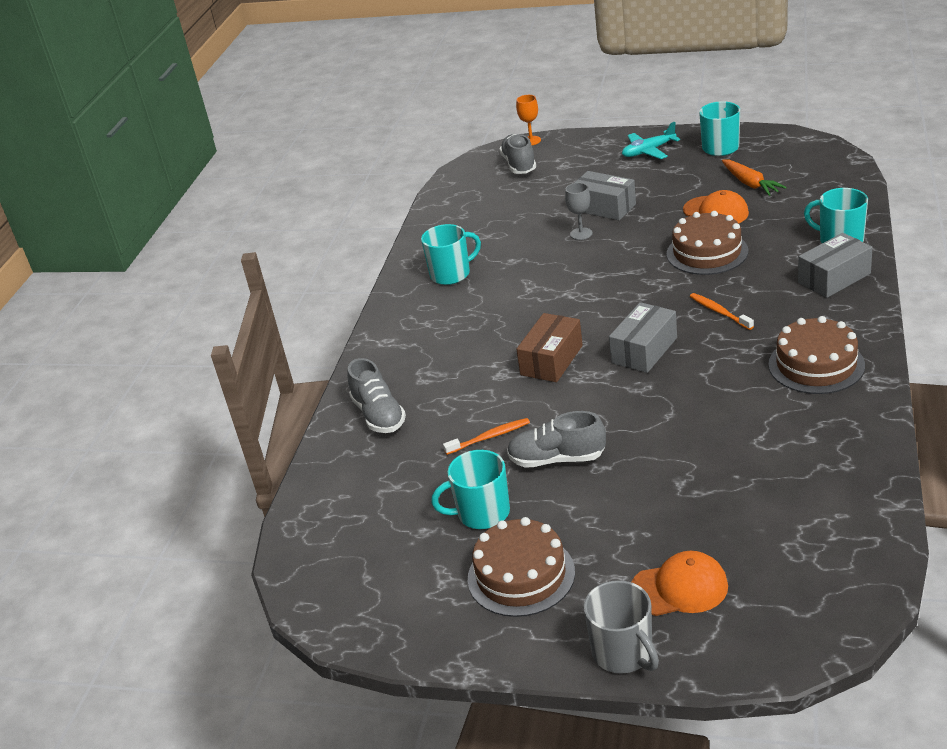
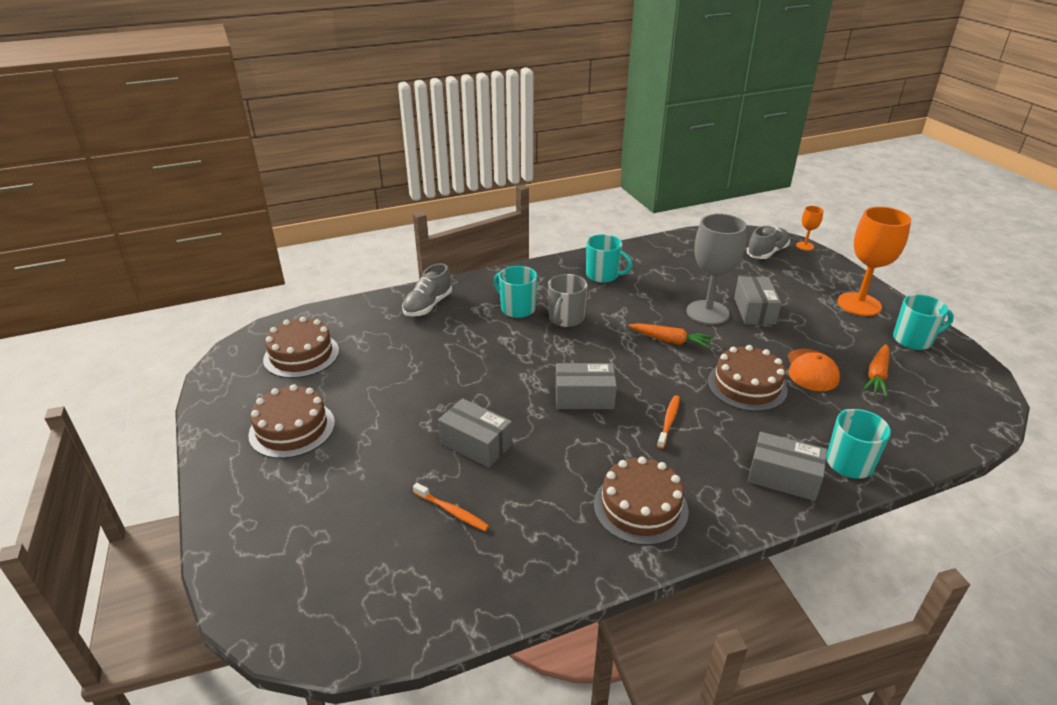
camera: 50 degrees right, 0 degrees up
(380, 543) = (301, 355): none -> brown cake
(482, 513) = (349, 387): turquoise mug -> turquoise mug (517, 308)
(489, 437) = (432, 360): orange toothbrush -> orange toothbrush (452, 511)
(551, 360) = (537, 356): brown box -> none
(557, 459) = (425, 400): grey shoe -> none
(581, 234) = (707, 312): grey goblet -> grey goblet, size x2.13
(604, 270) = (670, 341): none -> orange carrot
(623, 653) = (226, 510): grey mug -> grey mug (566, 319)
(648, 151) = (859, 304): turquoise plane -> orange goblet
(657, 440) = (476, 444): none -> grey box
(679, 588) = (306, 517): orange cap -> none

